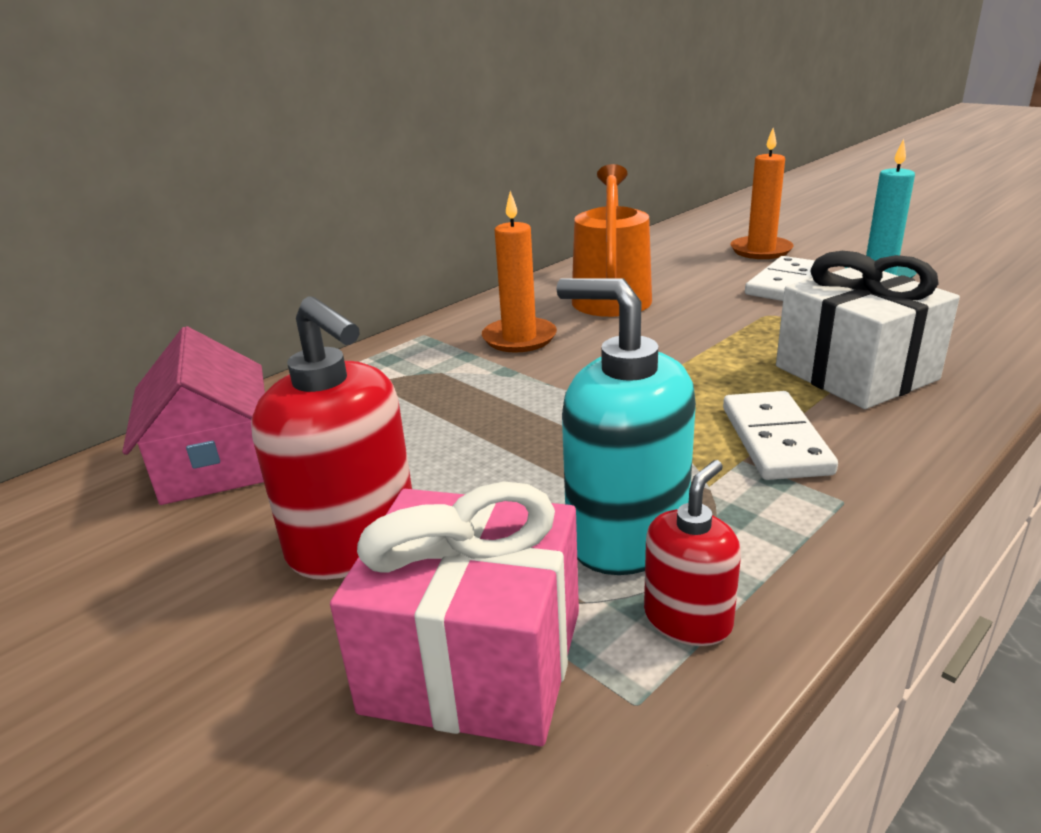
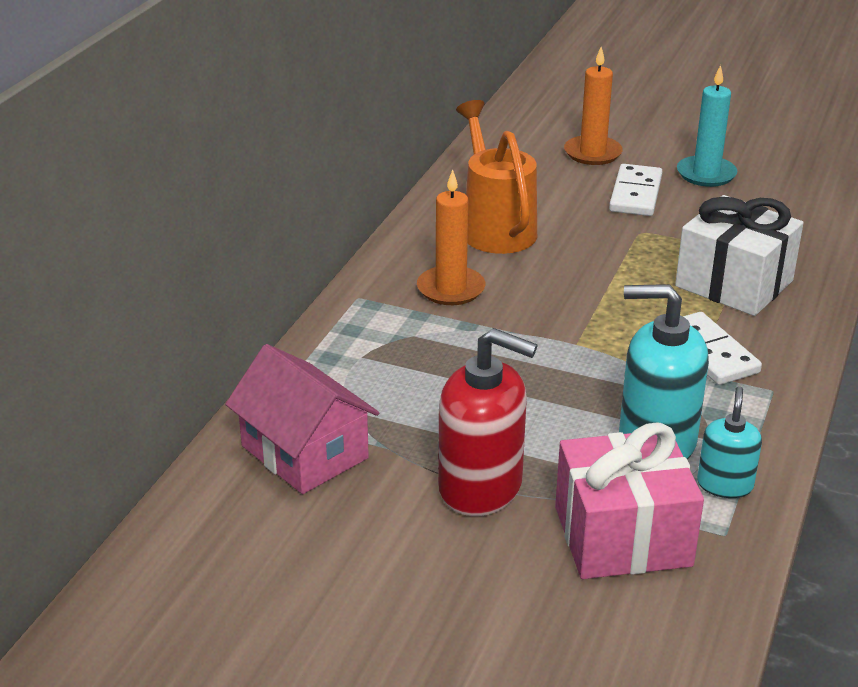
camera: 25 degrees left, 5 degrees up
(688, 619) = (725, 484): red soap dispenser -> turquoise soap dispenser

